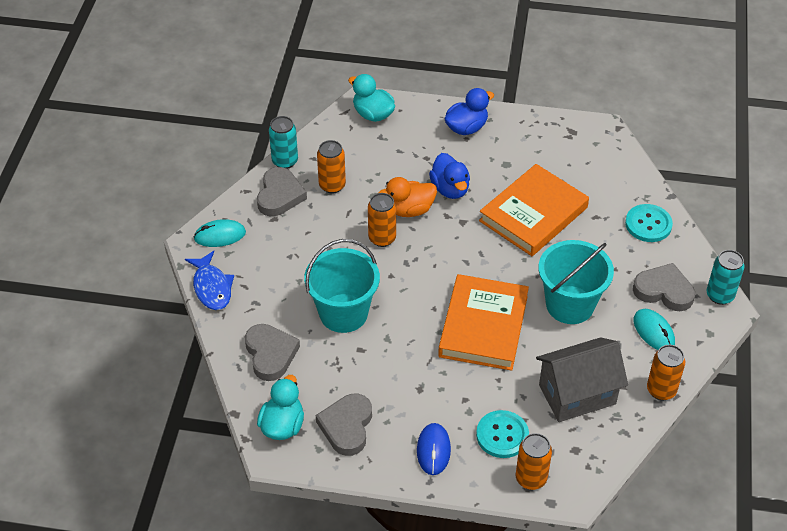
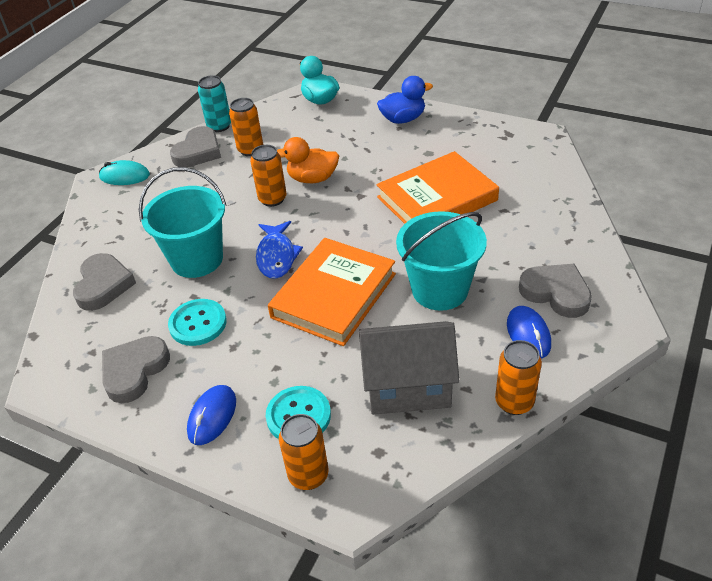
camera: 20 degrees right, 5 degrees down
(212, 287) = (89, 217): blue fish -> blue fish (276, 256)
(282, 425) = (71, 356): turquoise duck -> none
(450, 189) = (361, 166): blue duck -> none
(648, 224) = (561, 225): turquoise button -> turquoise button (198, 324)
(653, 331) = (528, 334): turquoise mouse -> blue mouse
(720, 295) = (624, 309): turquoise can -> none

